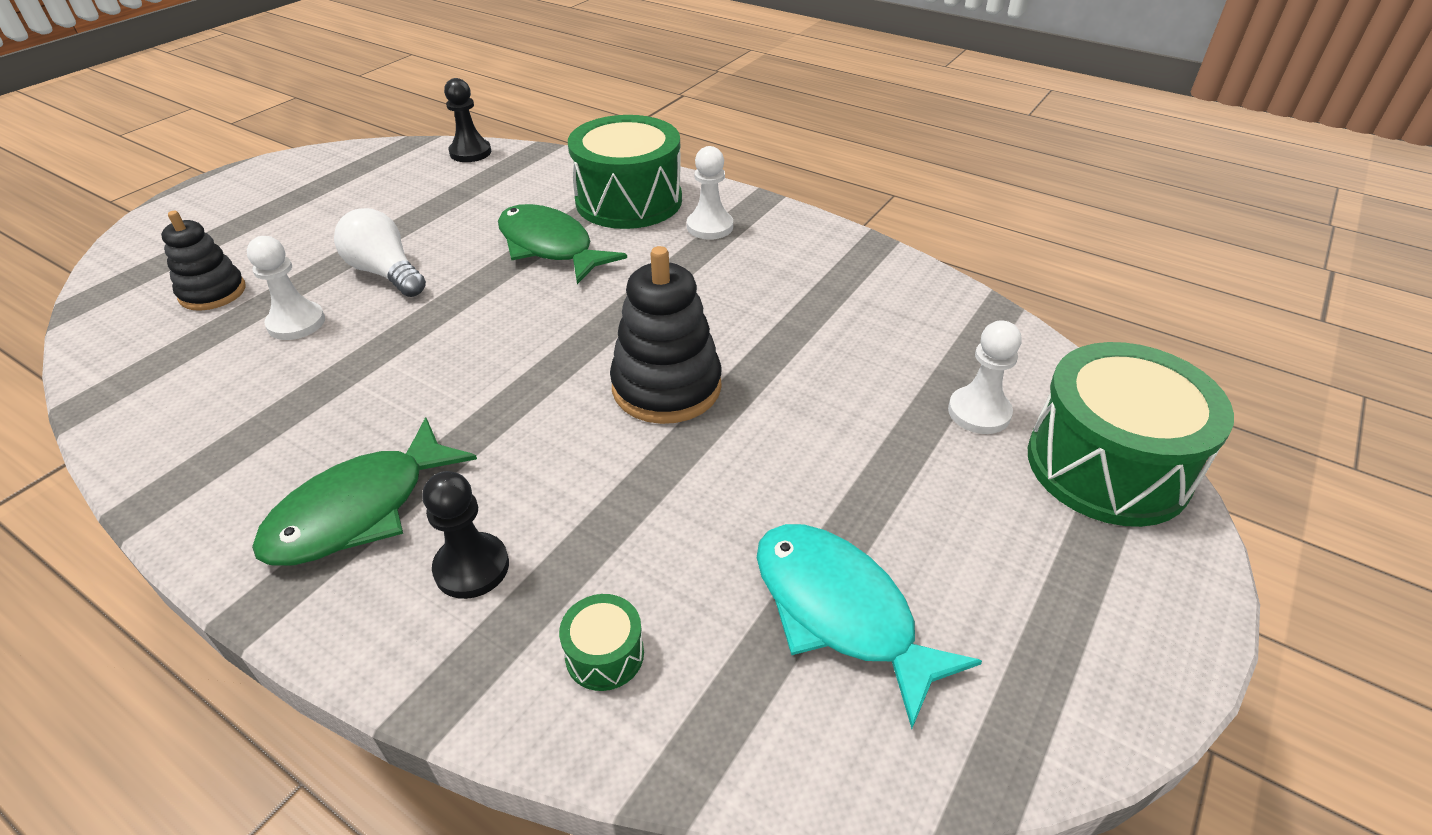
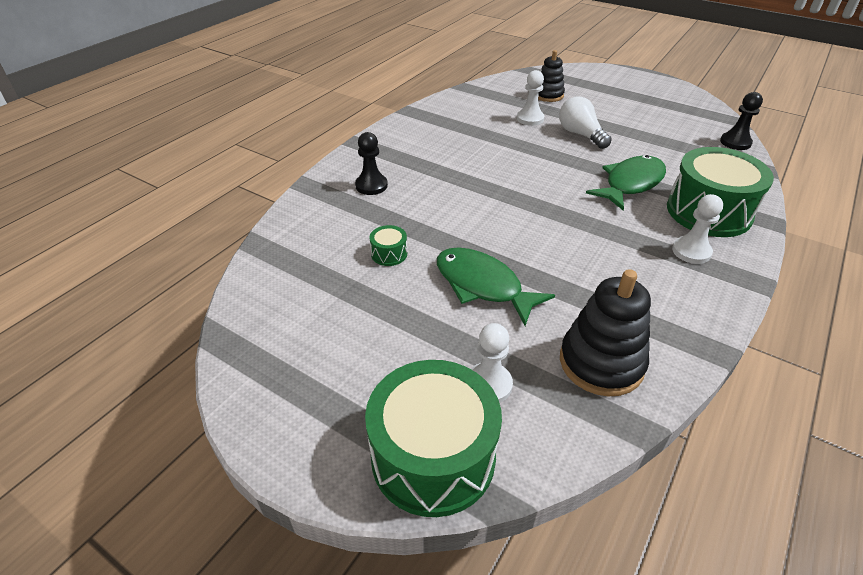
camera: 90 degrees right, 0 degrees up
(360, 510) = (406, 155): green fish -> green fish (482, 285)
(386, 273) = (580, 134): white light bulb -> white light bulb turned 75 degrees counterclockwise
(604, 654) = (320, 223): green drum -> green drum (389, 254)
(666, 387) = (497, 235): black stacking toy -> black stacking toy (601, 363)
(840, 612) = (327, 297): turquoise fish -> none

